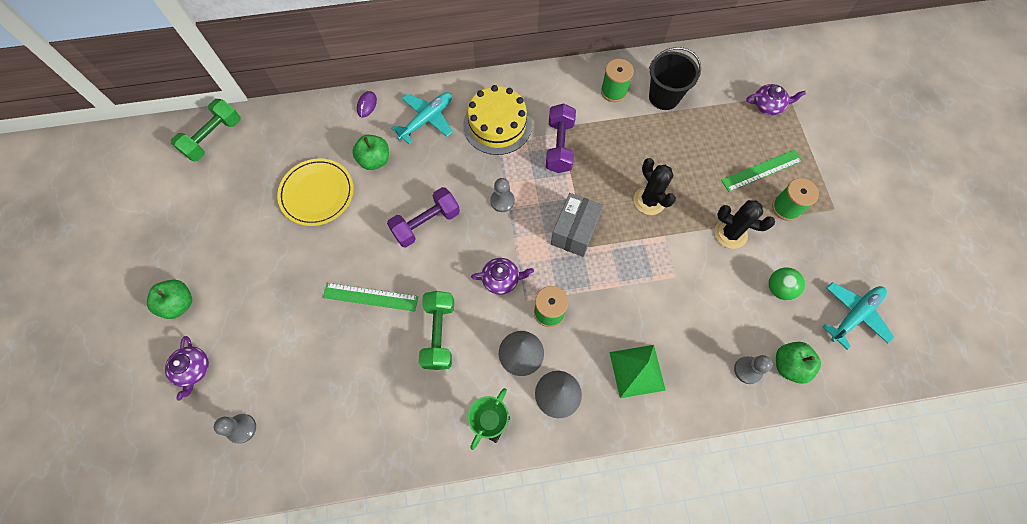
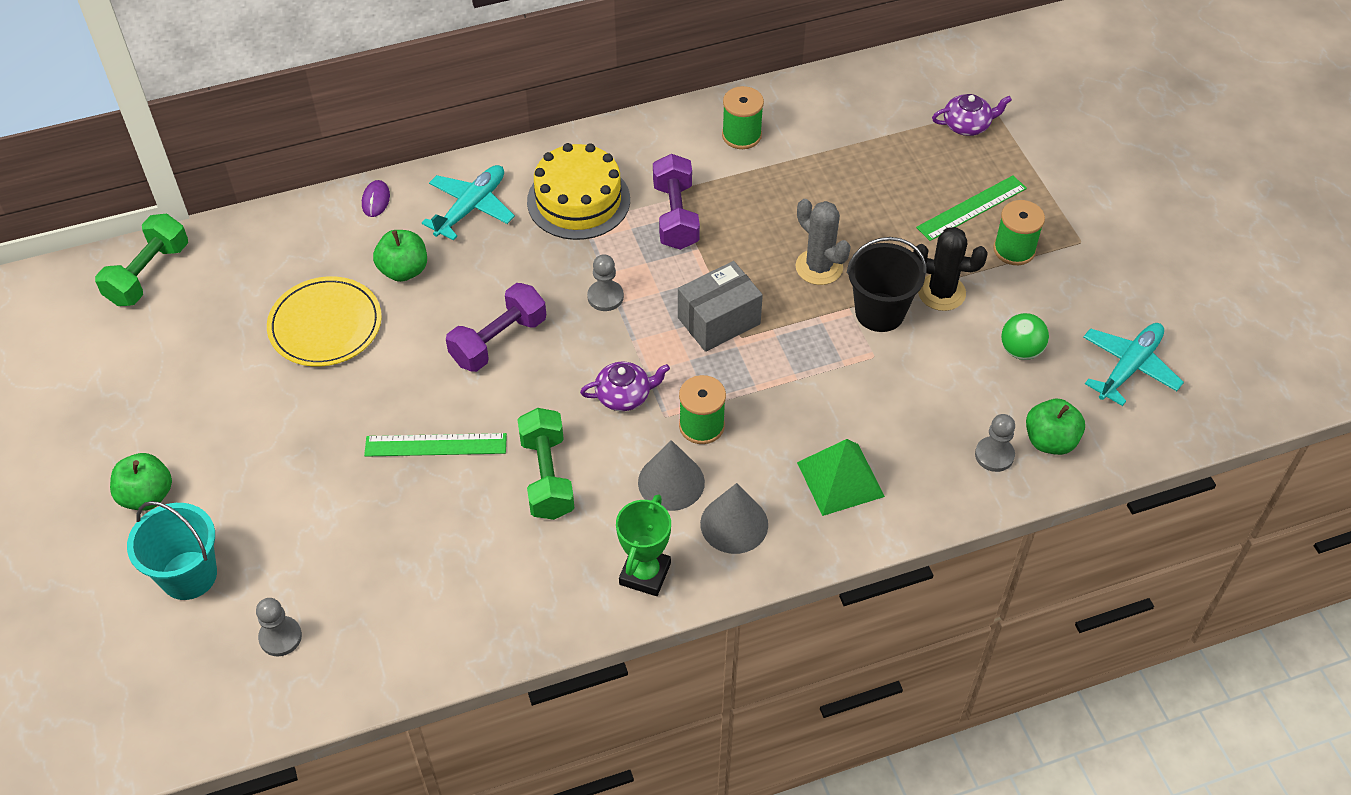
camera: 10 degrees left, 15 degrees down
(193, 369) = (189, 575): purple teapot -> turquoise bucket
(574, 231) = (718, 321): grey box -> grey box turned 45 degrees clockwise
(649, 200) = (819, 267): black cactus -> grey cactus
(664, 97) = (816, 133): black bucket -> black bucket (879, 312)

